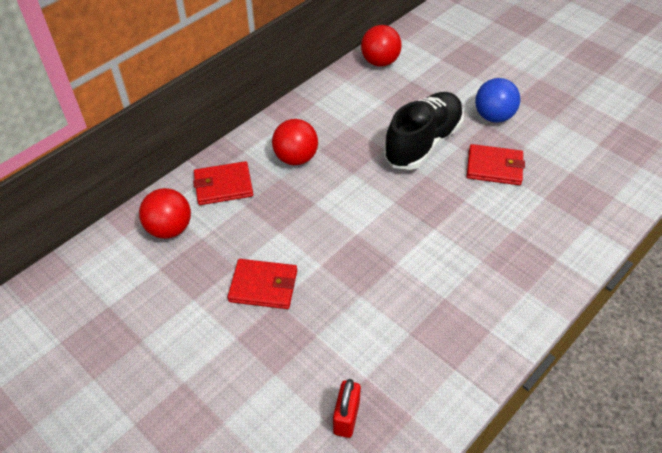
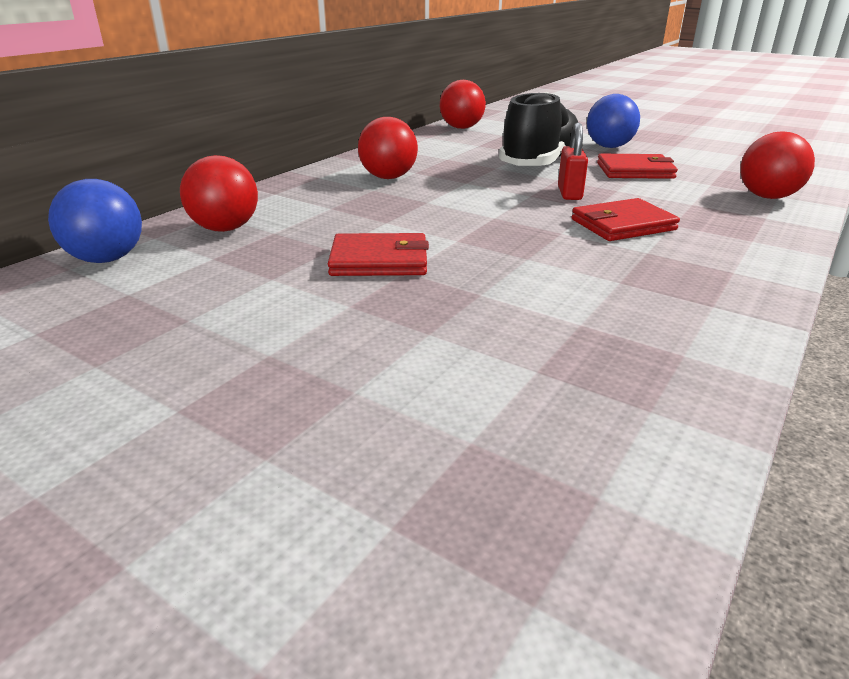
camera: 10 degrees left, 20 degrees down
(95, 262) = (107, 259): none -> blue ball
(223, 186) = (297, 197): red wallet -> red wallet (623, 225)
(346, 417) = (575, 365): red padlock -> red padlock (569, 193)
(577, 226) = (767, 197): none -> red ball

